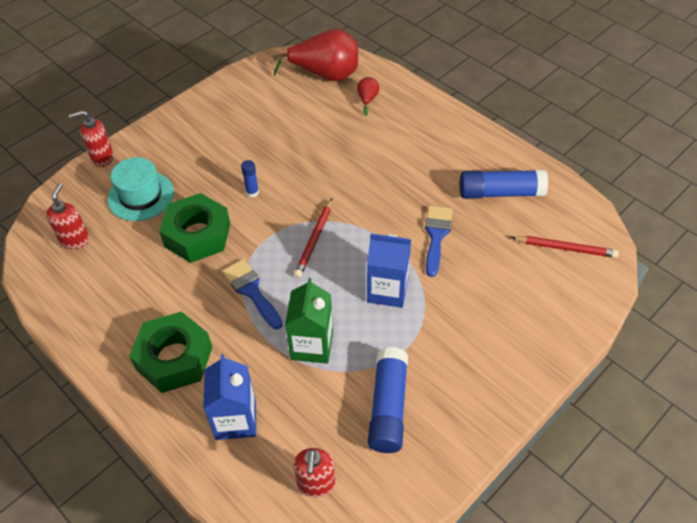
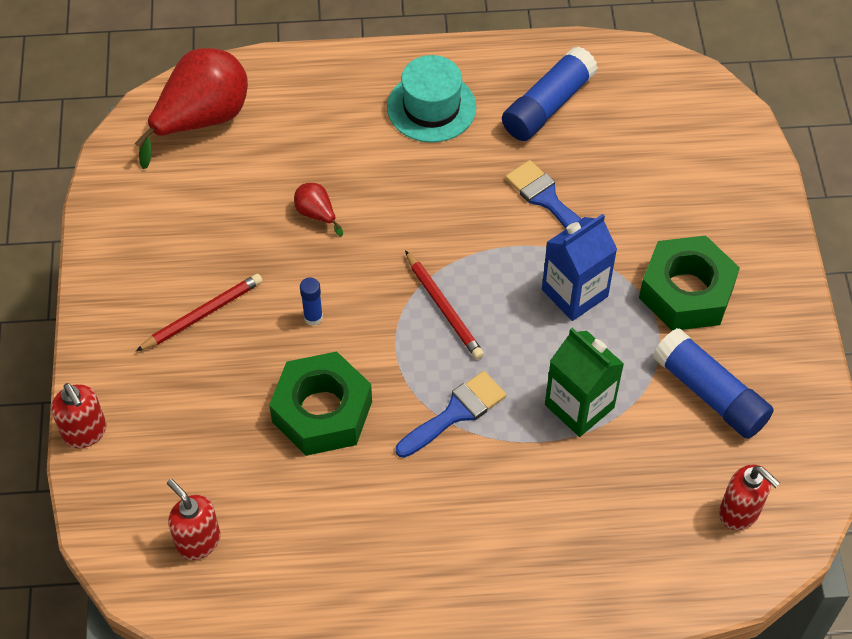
camera: 50 degrees left, 5 degrees up
(102, 158) = (85, 433): red soap dispenser -> red soap dispenser turned 60 degrees counterclockwise
(141, 196) = (198, 430): turquoise hat -> turquoise hat (431, 107)
(174, 358) = (476, 542): green nut -> green nut (686, 292)
(236, 419) = (606, 534): blue carton -> none
(251, 291) = (455, 413): blue brush -> blue brush turned 135 degrees clockwise
(367, 100) = (288, 112): red pear -> red pear (316, 214)
(565, 248) = (668, 112): red pencil -> red pencil (202, 314)

